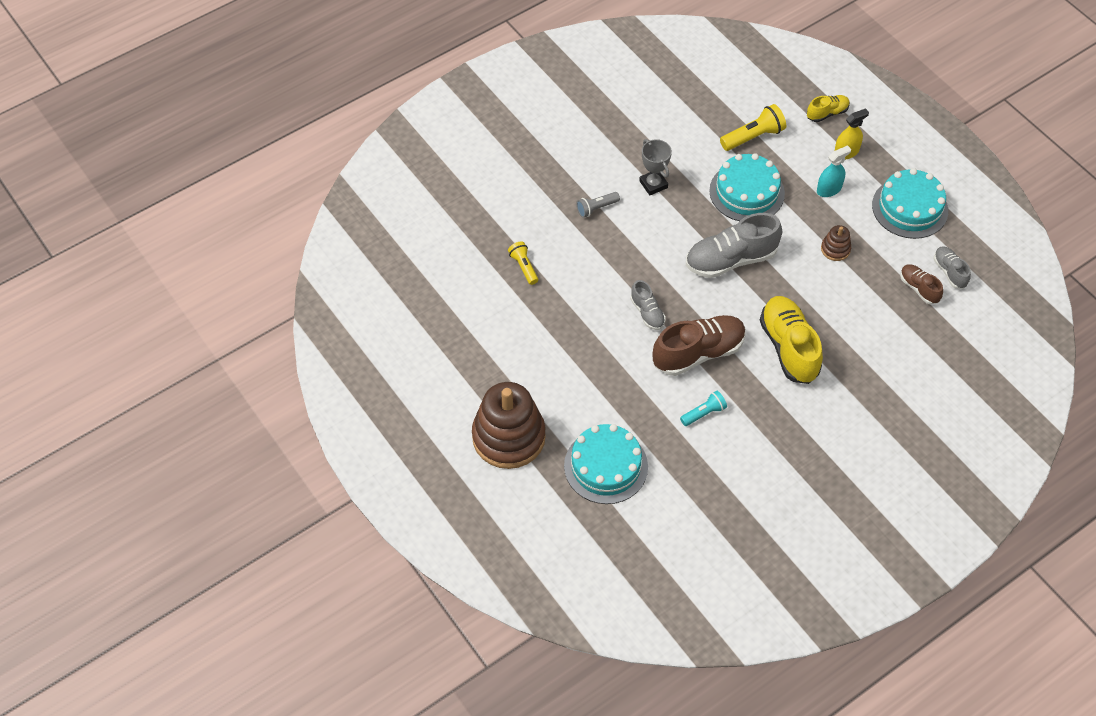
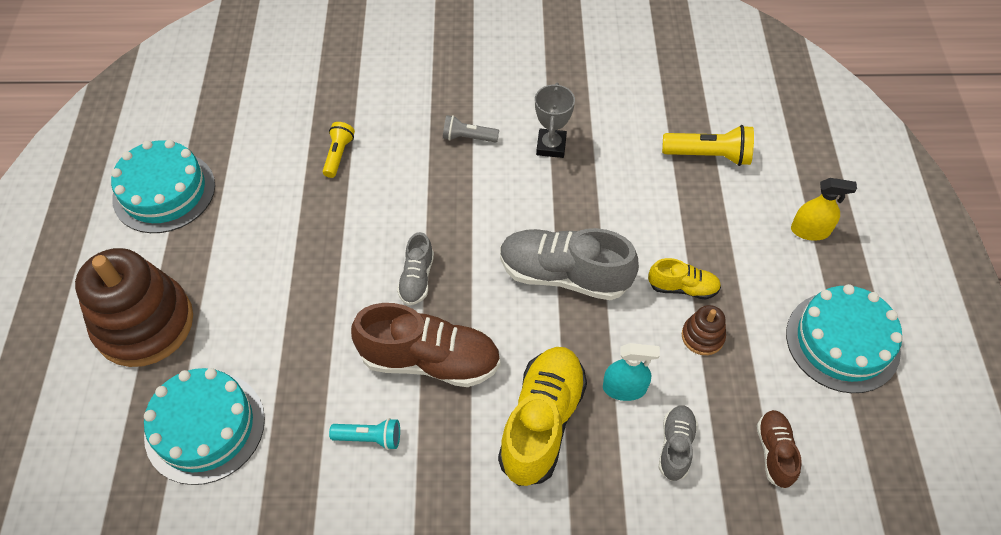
camera: 35 degrees right, 0 degrees up
(747, 192) = (649, 210): turquoise cake -> turquoise cake (164, 191)
(827, 113) = (821, 175): yellow shoe -> yellow shoe (682, 287)
(829, 189) = (753, 261): turquoise spray bottle -> turquoise spray bottle (624, 388)
(949, 272) = (835, 456): grey shoe -> grey shoe (675, 446)

